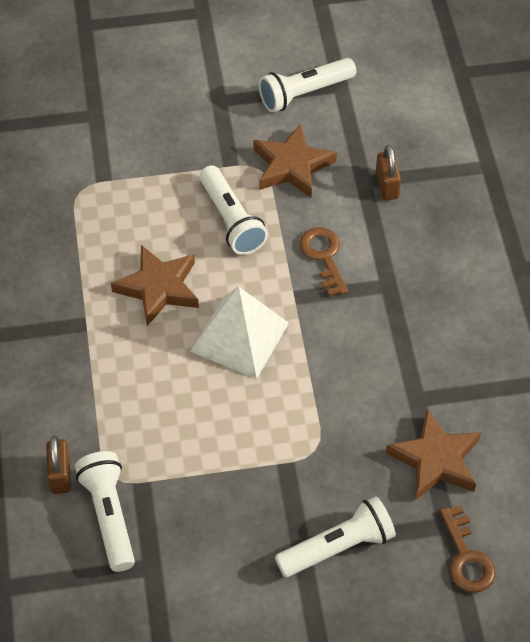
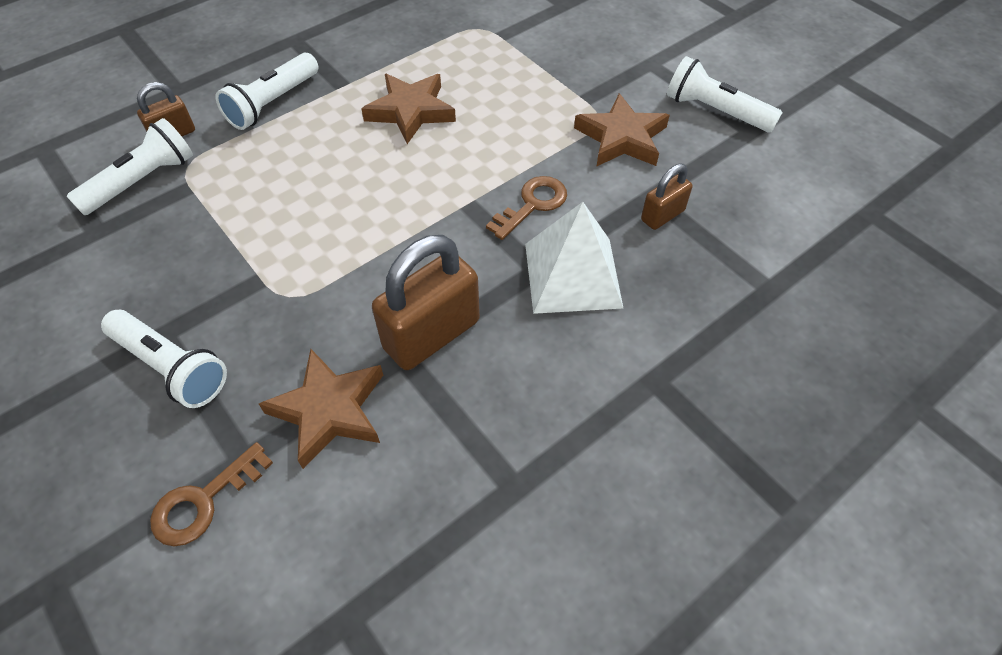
camera: 60 degrees right, 0 degrees up
(231, 220) = (522, 125): white flashlight -> white flashlight (273, 103)
(239, 337) = (392, 184): white pyramid -> white pyramid (572, 275)
(407, 374) = (431, 334): none -> brown padlock

